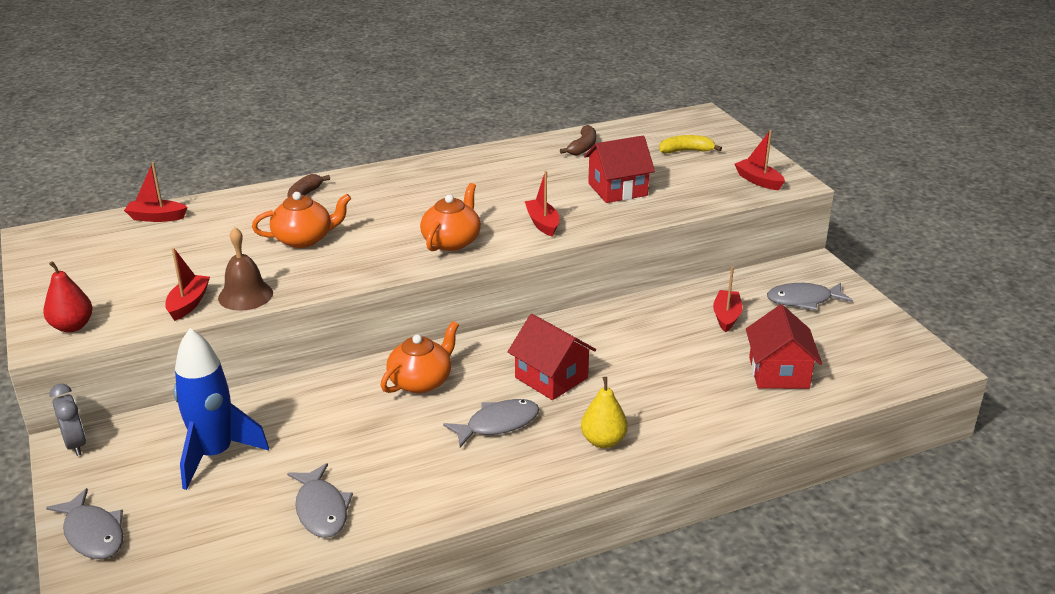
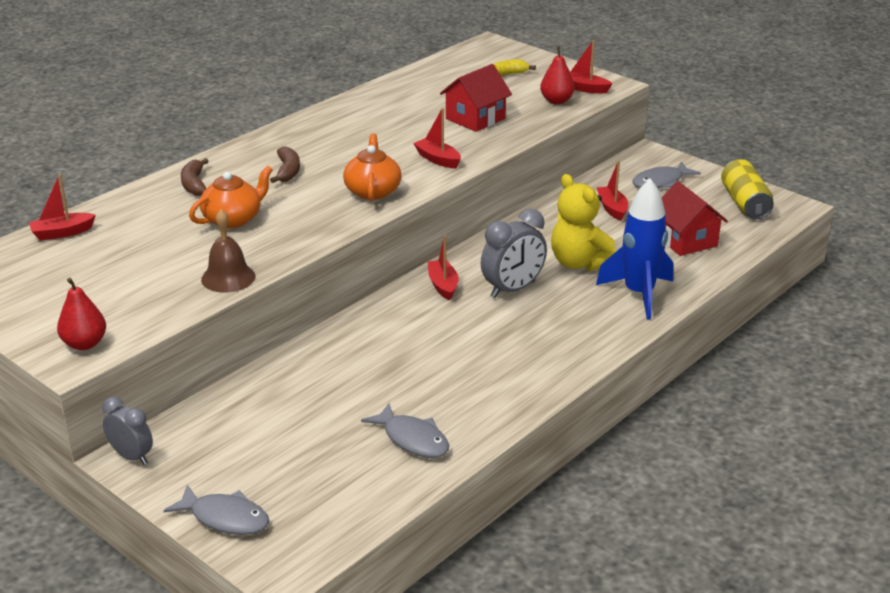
camera: 25 degrees left, 0 degrees up
(188, 303) = (180, 297): red boat -> red boat (443, 285)
(215, 455) = (276, 426): blue rocket -> blue rocket (639, 294)
(421, 381) = (405, 320): orange teapot -> none
(498, 424) = (500, 335): grey fish -> none
(551, 378) = (513, 289): red house -> grey clock
(583, 147) = (412, 89): brown banana -> brown banana (288, 171)
(603, 441) = (595, 325): yellow pear -> none
(643, 368) = (580, 263): none -> yellow teddy bear
(717, 188) = (556, 101): none -> red pear
(880, 347) = (744, 203): none -> yellow can

